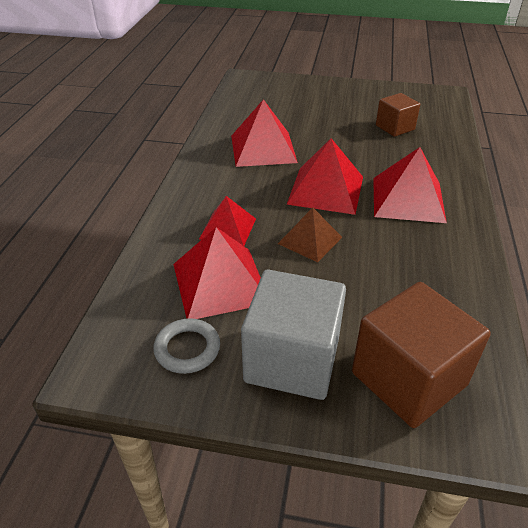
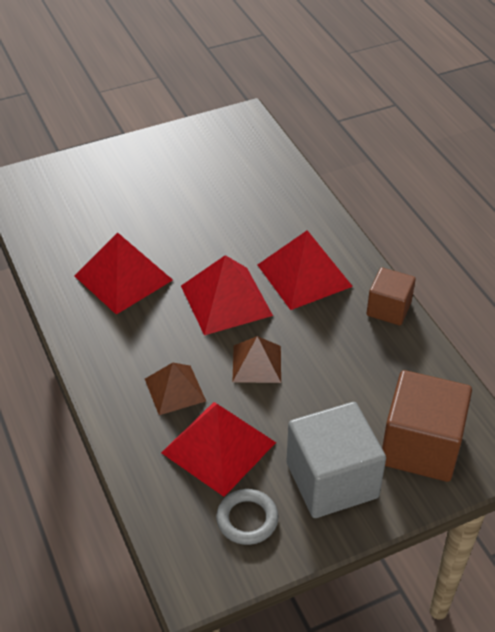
camera: 35 degrees left, 5 degrees up
(228, 228) = (175, 389): red pyramid -> brown pyramid
(395, 127) = (230, 189): brown cube -> brown cube (388, 309)

